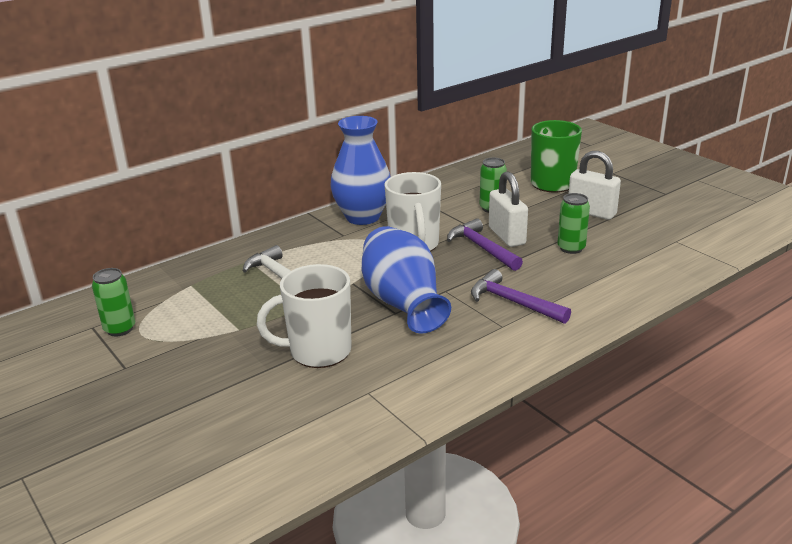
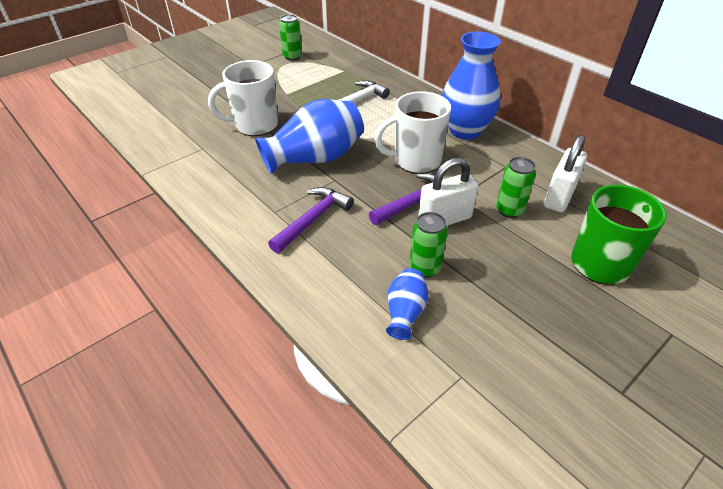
camera: 85 degrees right, 15 degrees up
(318, 351) = (255, 125): white mug -> white mug turned 90 degrees counterclockwise
(591, 212) = (525, 295): white padlock -> white padlock (559, 197)
(623, 258) = (405, 312): none -> blue vase

